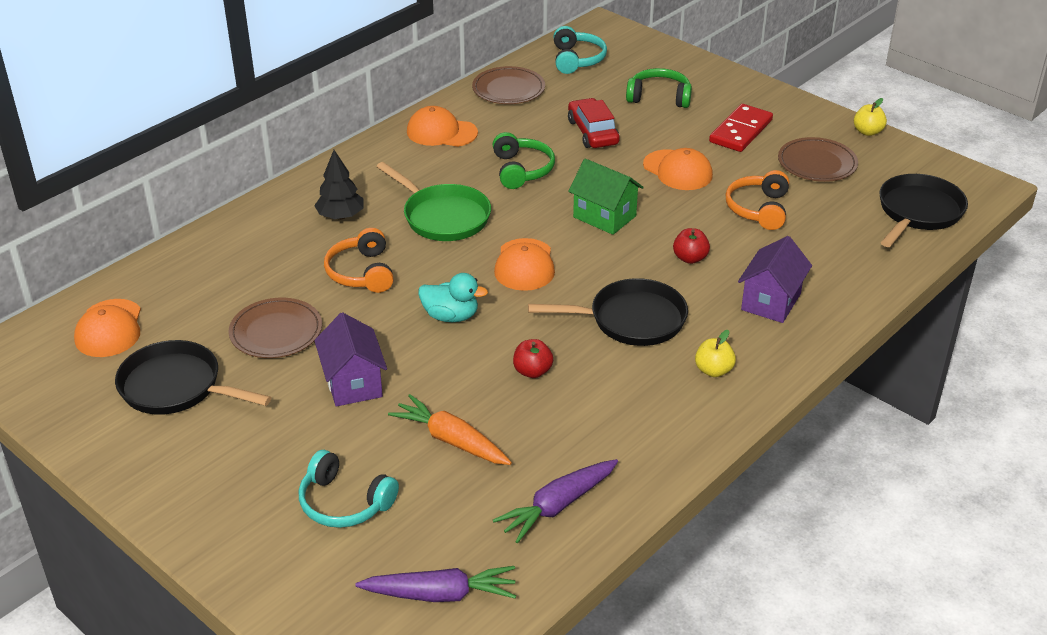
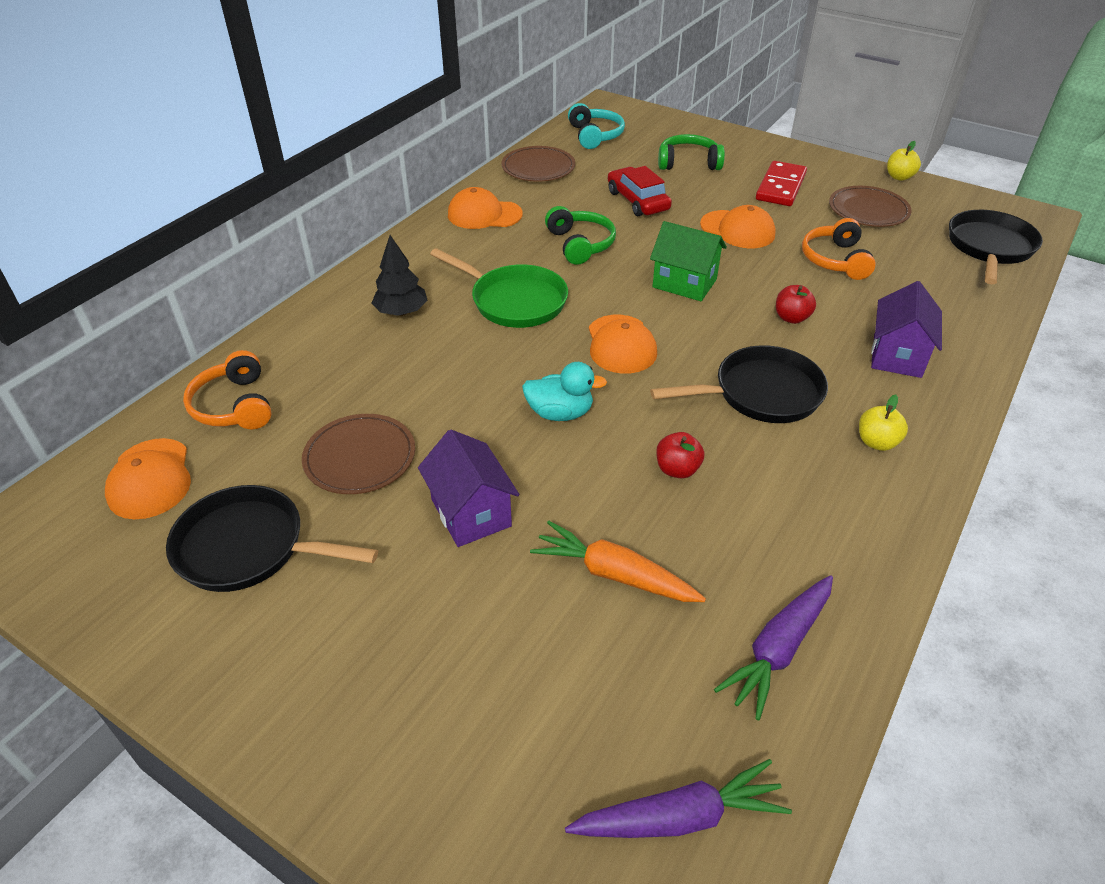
camera: 10 degrees left, 5 degrees up
(344, 502) = (507, 687): turquoise headphones -> none
(362, 272) = (443, 373): orange headphones -> orange headphones (234, 405)

